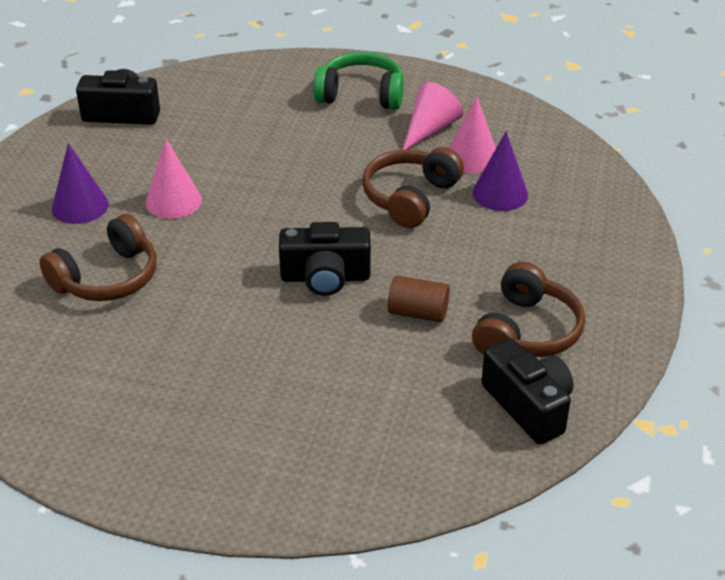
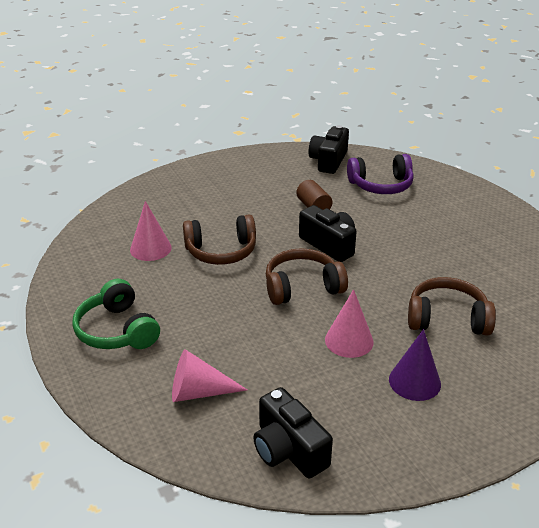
camera: 130 degrees left, 5 degrees down
(398, 413) = (381, 185): none -> purple headphones
(430, 129) = (133, 278): pink cone -> pink cone (198, 392)
(500, 193) = (179, 224): purple cone -> none
(527, 331) = (283, 177): brown headphones -> brown headphones (302, 287)

